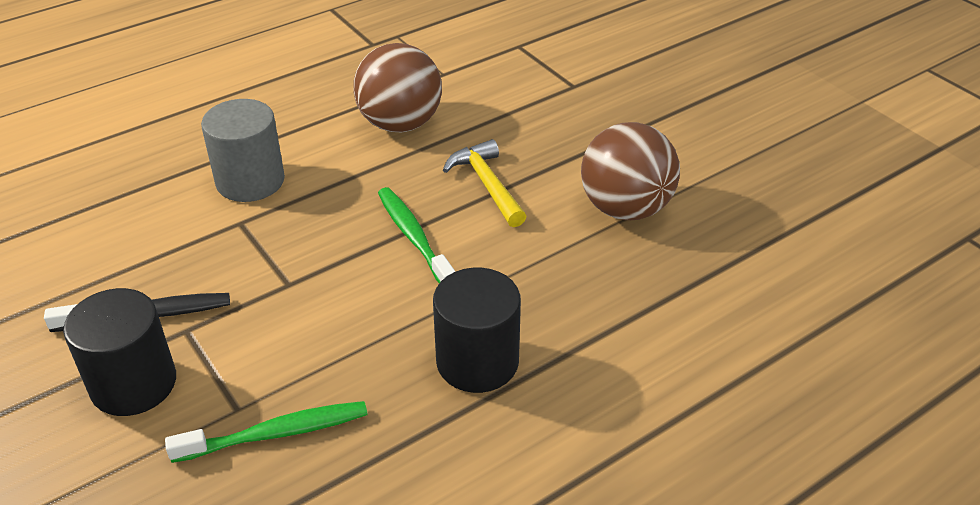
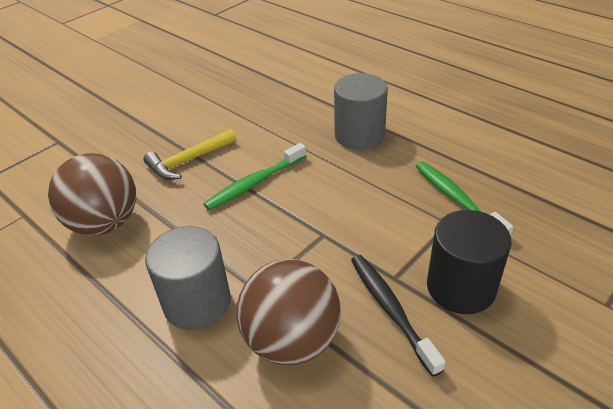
camera: 100 degrees left, 0 degrees up
(477, 362) = (359, 135): black cylinder -> grey cylinder
(625, 209) = (207, 103): brown ball -> brown ball (292, 340)

